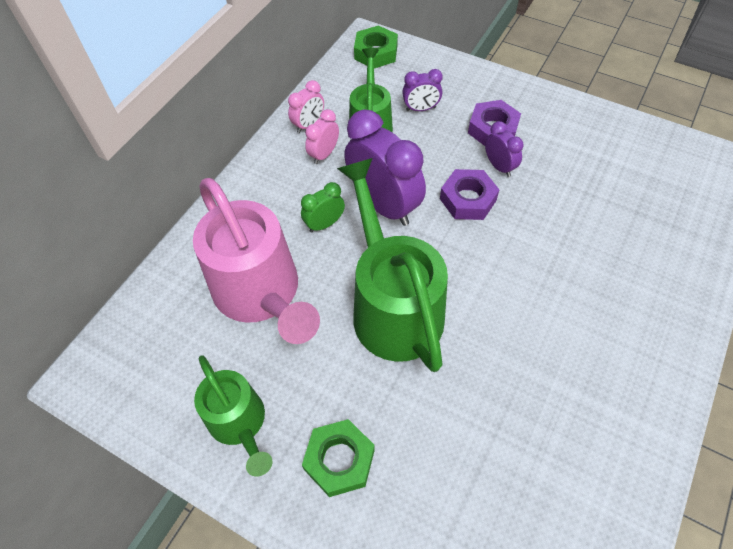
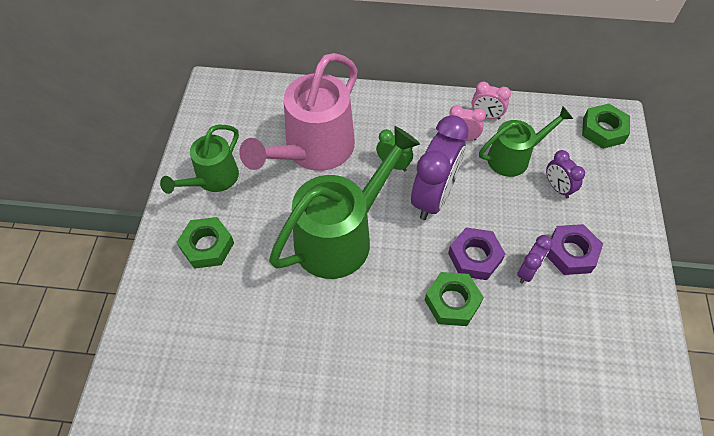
camera: 65 degrees right, 0 degrees up
(509, 236) = (452, 302): none -> green nut

